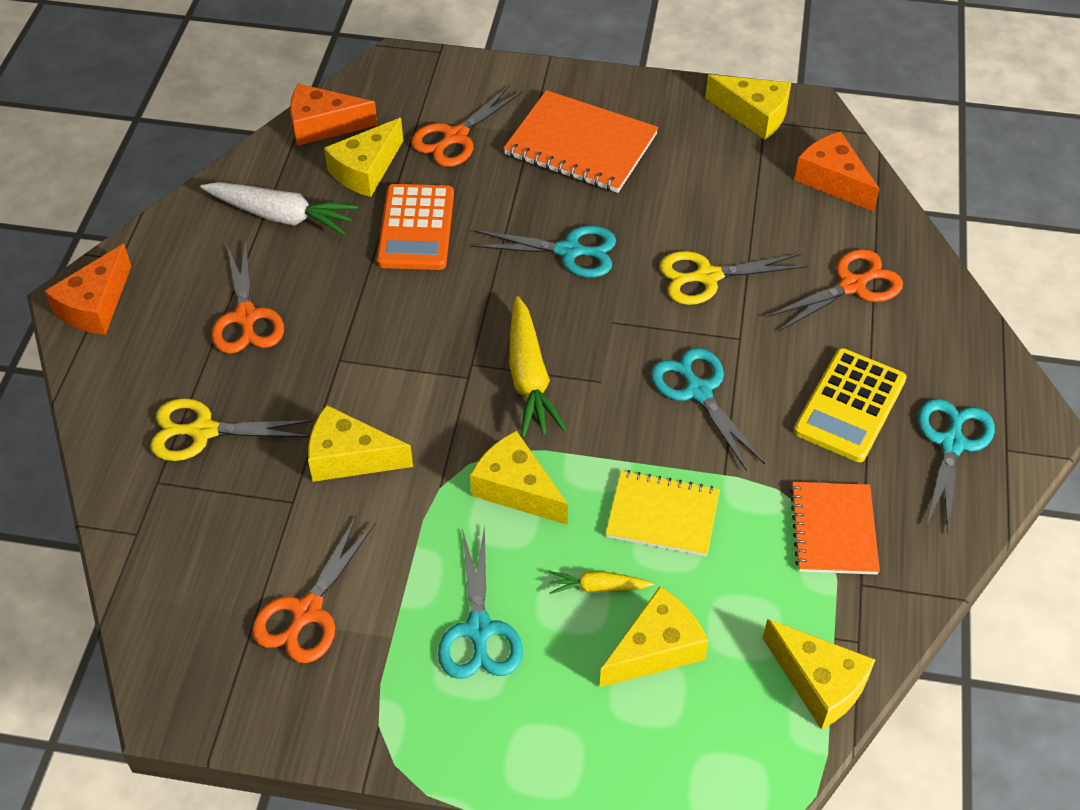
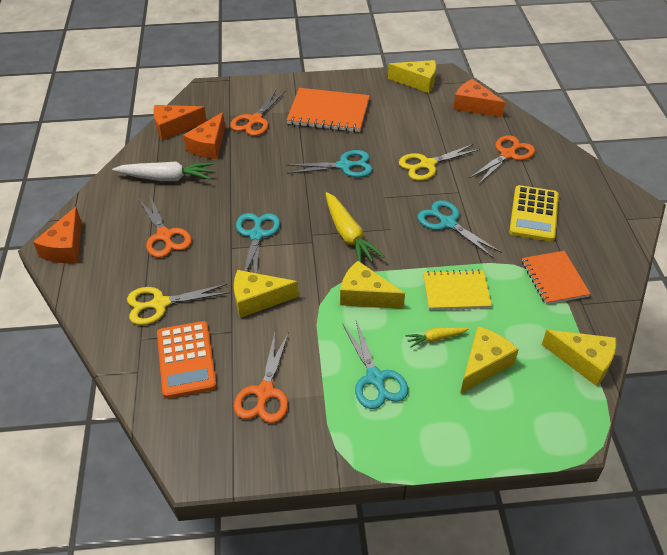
camera: 15 degrees left, 5 degrees down
(366, 170) = (209, 146): yellow cheese -> orange cheese
(416, 228) = (250, 170): orange calculator -> orange calculator (186, 360)
(951, 444) = (596, 222): turquoise scissors -> turquoise scissors (256, 235)

